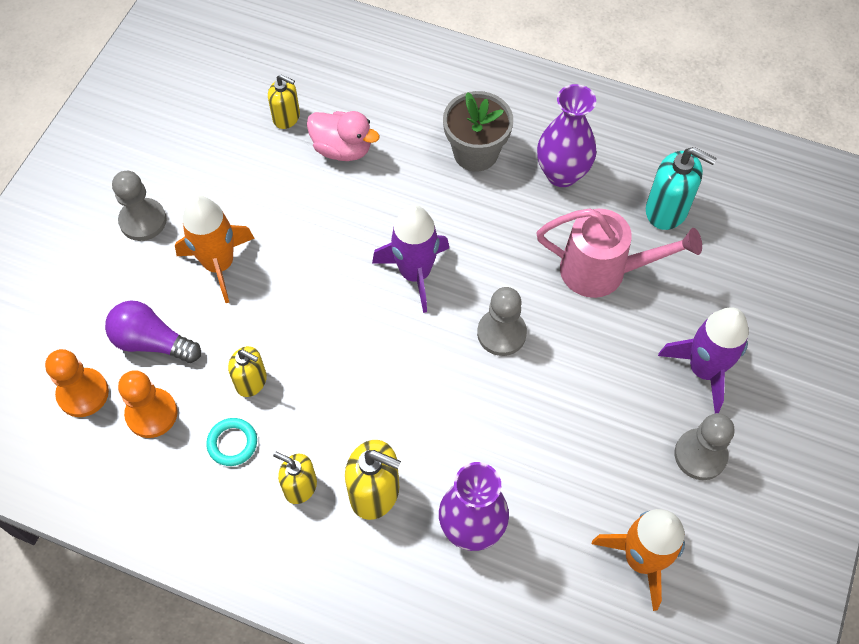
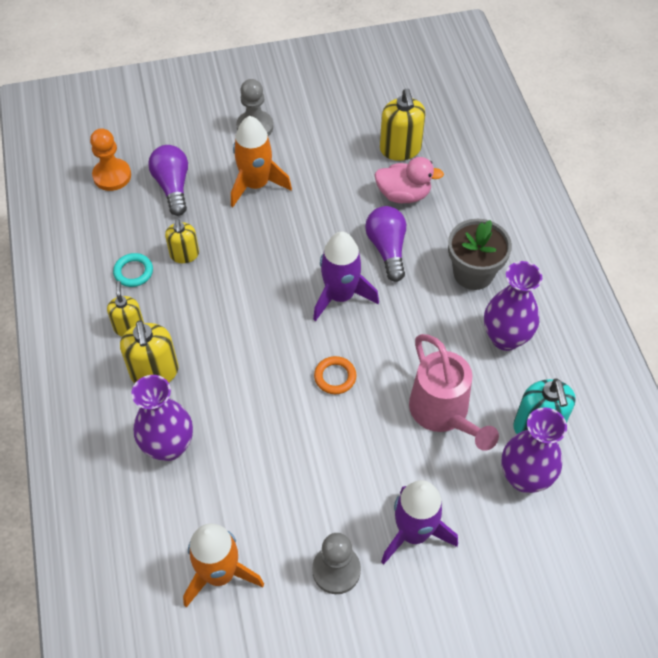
camera: 55 degrees right, 5 degrees down
(151, 414) = (123, 218): orange pawn -> none
(286, 117) = (400, 149): yellow soap dispenser -> yellow soap dispenser, size x1.54
(342, 149) = (403, 194): pink duck -> pink duck turned 75 degrees counterclockwise
(393, 202) = (387, 249): none -> purple light bulb
(501, 333) = (335, 377): grey pawn -> orange ring
(707, 251) = (524, 477): none -> purple vase

